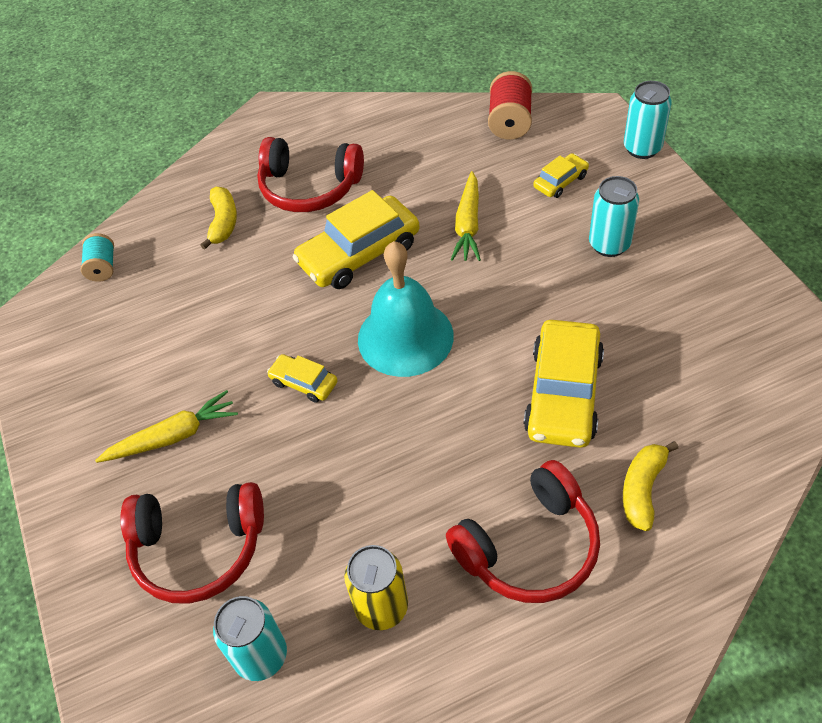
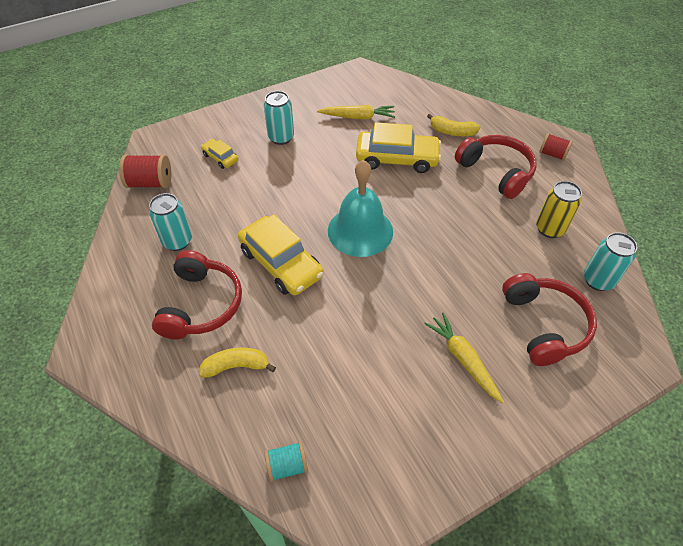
camera: 100 degrees left, 0 degrees up
(304, 383) = (404, 283): yellow car -> none
(468, 224) = (256, 203): yellow carrot -> yellow carrot (357, 117)
(583, 668) = (552, 154): none -> red spool
(642, 148) = (195, 121): turquoise can -> turquoise can (177, 241)

